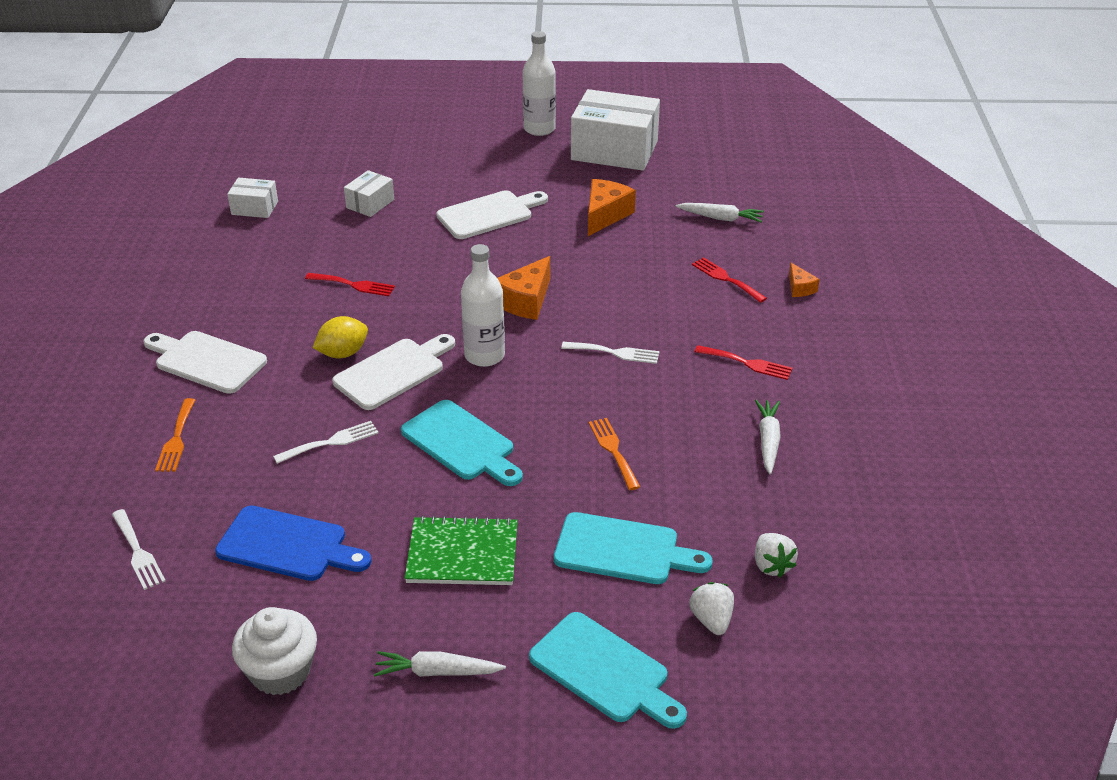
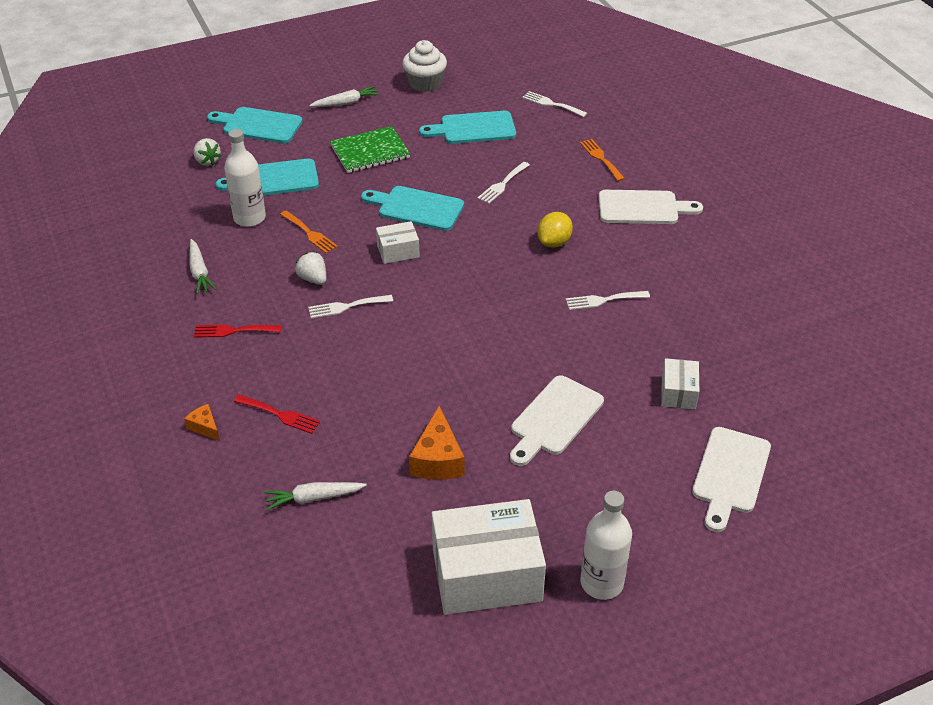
camera: 155 degrees right, 5 degrees up
(254, 208) = (775, 350): white box -> white box (398, 251)
(288, 545) = (473, 128): blue cutting board -> turquoise cutting board
(354, 285) = (603, 300): red fork -> white fork
(393, 372) = (504, 240): white cutting board -> white cutting board (730, 474)
(484, 355) = (447, 273): white bottle -> white bottle (249, 218)
(526, 301) = (449, 331): orange cheese -> none
(771, 565) = (178, 196): white strawberry -> white strawberry (313, 279)

